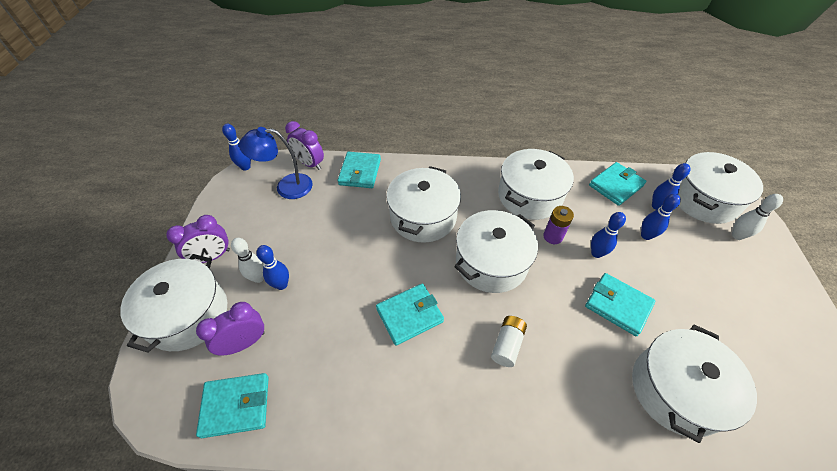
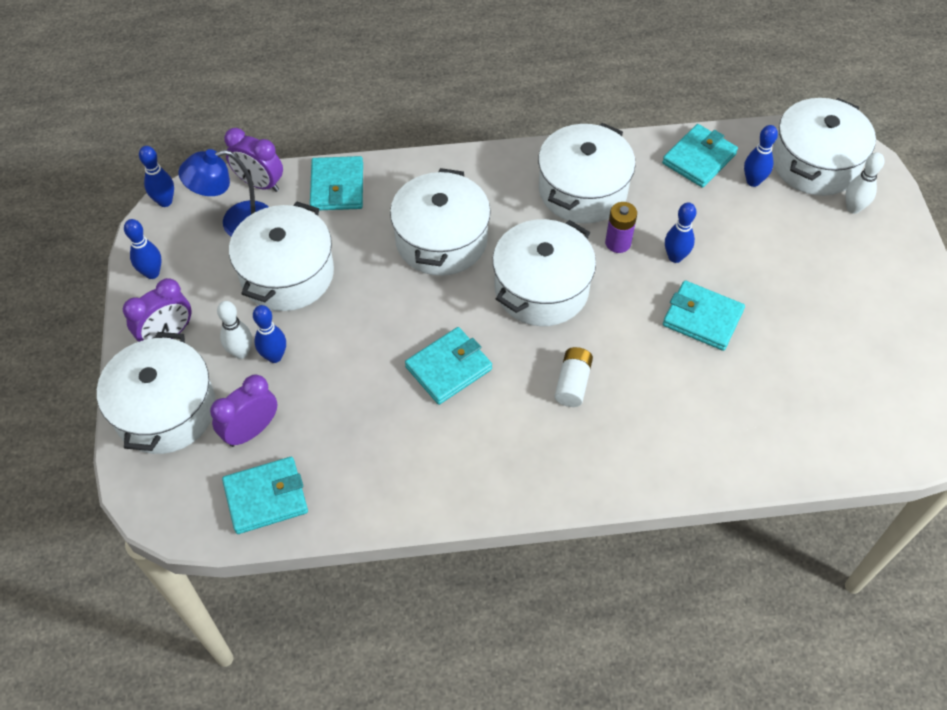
camera: 10 degrees left, 5 degrees up
(646, 235) = (738, 224): blue bowling pin -> blue bowling pin (152, 273)
(676, 390) = (767, 401): white pot -> white pot (287, 274)

